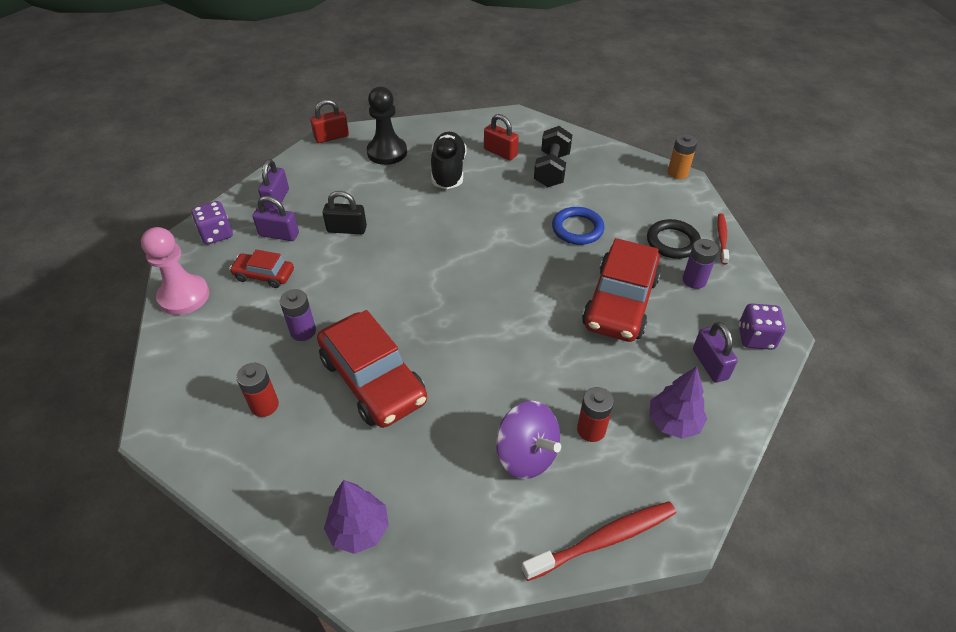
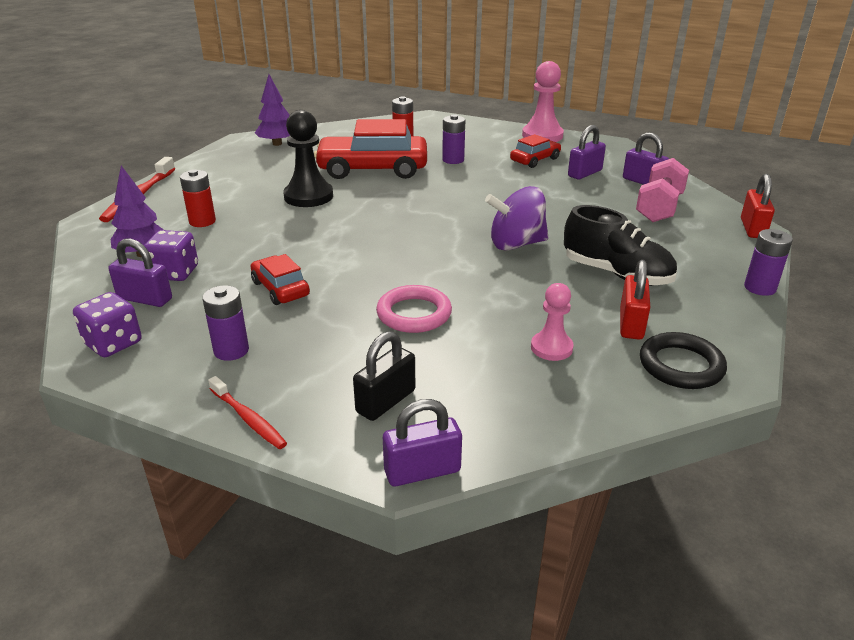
camera: 125 degrees right, 15 degrees down
(216, 234) = (610, 154): purple dice -> purple dice (175, 273)
(327, 179) = (659, 208): none -> pink dumbbell
(347, 229) = (561, 198): black padlock -> black padlock (386, 401)
(387, 152) = (692, 250): black pawn -> black pawn (308, 196)
(415, 122) = (760, 288): none -> purple battery
(500, 152) = (631, 324): red padlock -> red padlock turned 60 degrees counterclockwise
(526, 455) = (230, 195): purple spinning top -> purple spinning top (516, 244)
(552, 170) = (551, 348): black dumbbell -> pink pawn
(577, 229) = (414, 314): blue ring -> pink ring
(620, 302) = (280, 289): red car -> red car, size x0.52
(672, 242) = (302, 371): black ring -> black ring (681, 365)
(677, 173) = (422, 471): orange battery -> purple padlock

